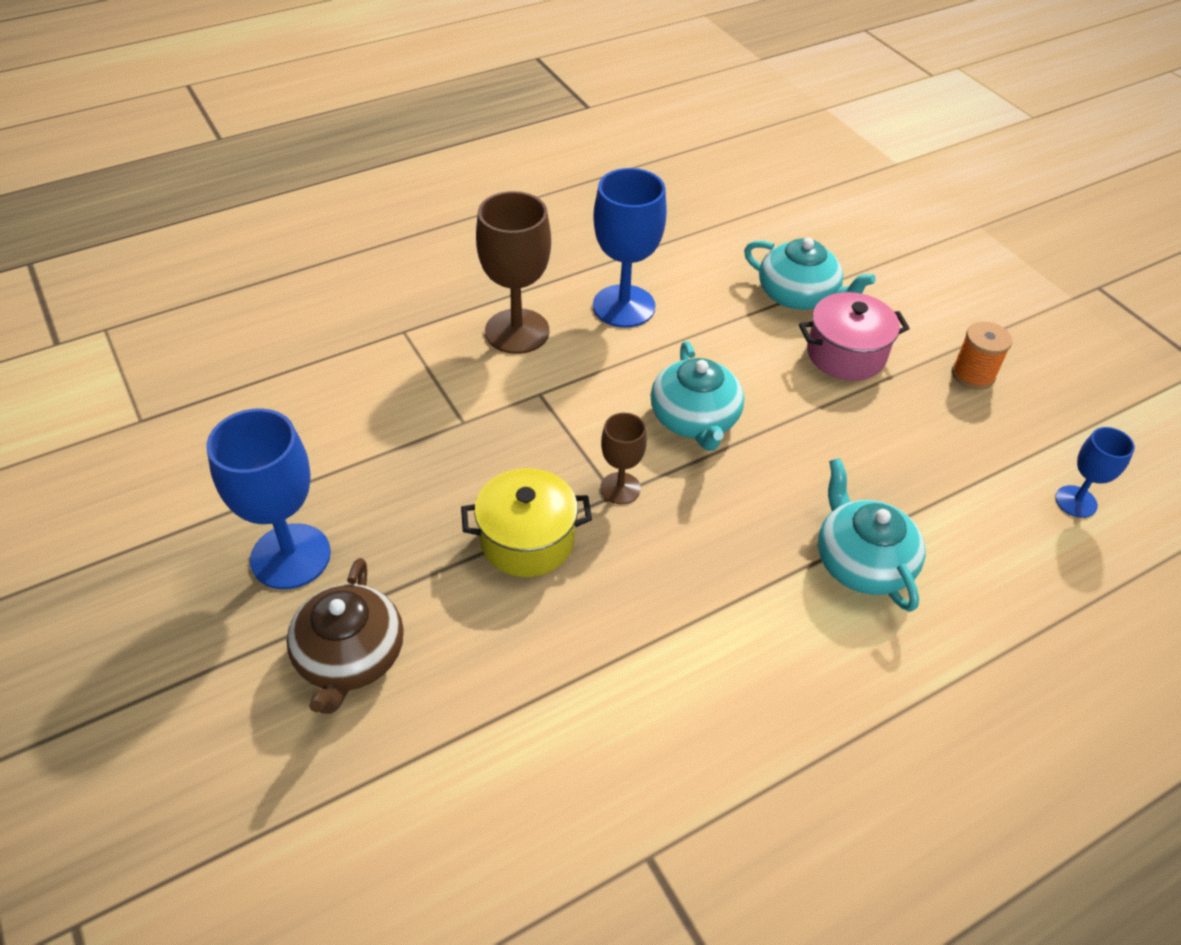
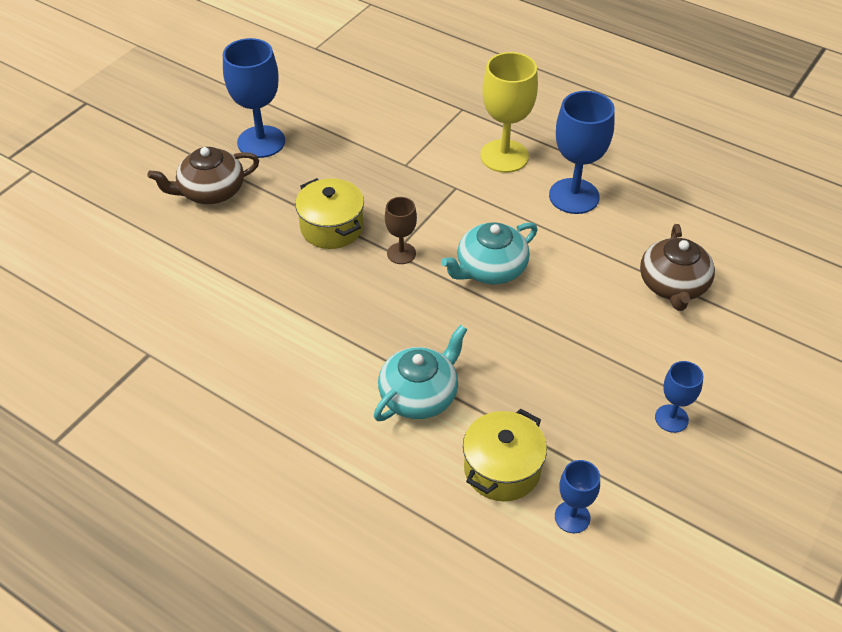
camera: 65 degrees right, 0 degrees up
(517, 331) = (504, 156): brown goblet -> yellow goblet
(798, 295) = (673, 285): turquoise teapot -> brown teapot
(846, 354) = (627, 332): pink pot -> none
(973, 375) = (671, 418): orange spool -> blue goblet
(996, 532) = (502, 469): none -> yellow pot

